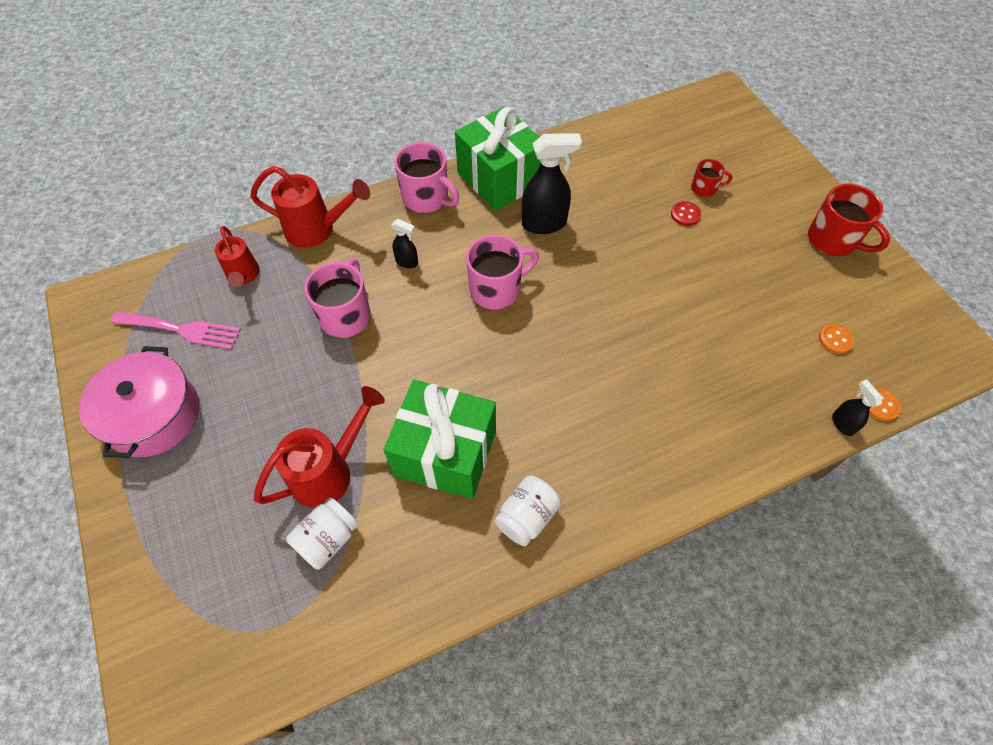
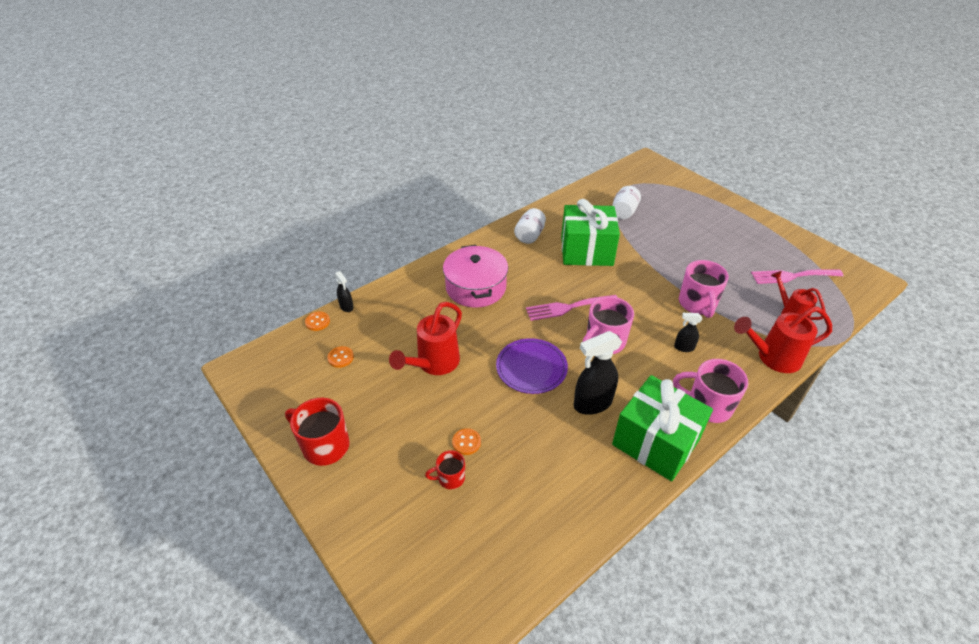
camera: 165 degrees right, 15 degrees down
(153, 415) = (759, 237): pink pot -> pink pot (475, 287)
(329, 472) = (643, 233): red watering can -> red watering can (434, 364)
(521, 349) = (568, 308): none -> pink fork
(597, 276) = (531, 368): none -> purple plate
(685, 214) = (466, 442): red button -> orange button

